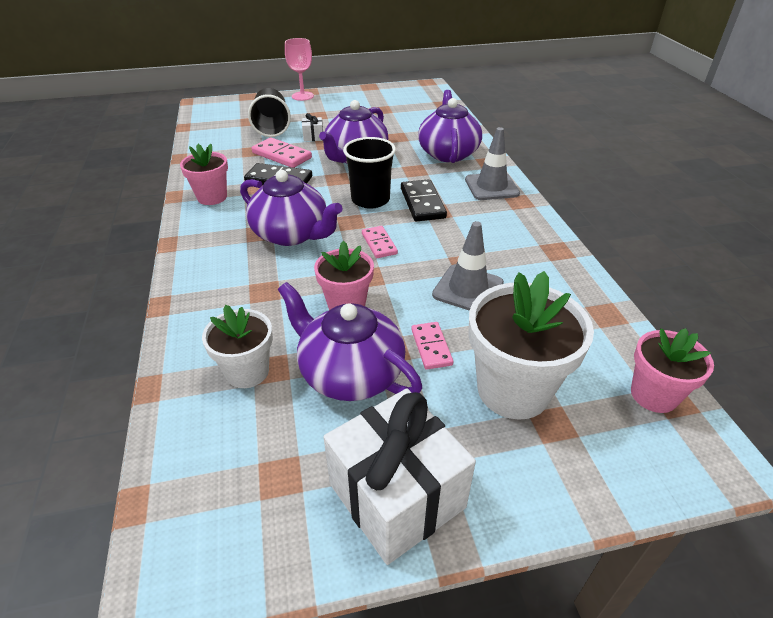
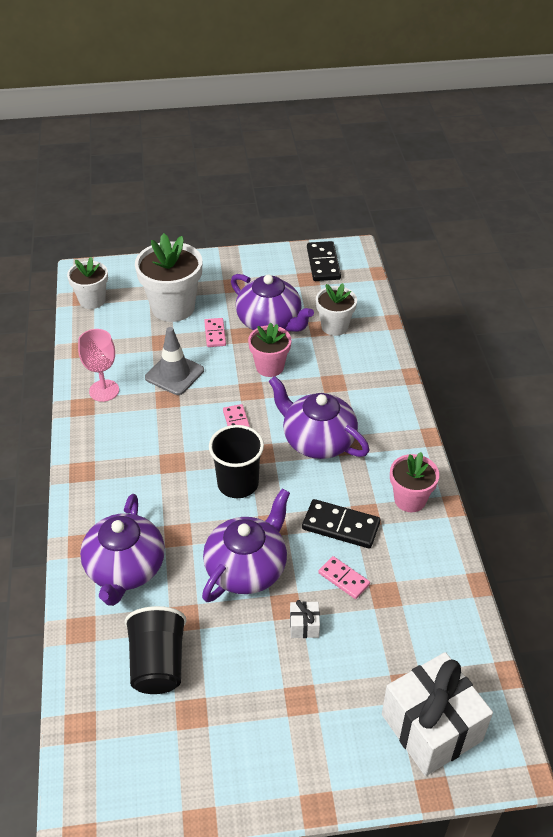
camera: 175 degrees left, 5 degrees up
(272, 127) = (368, 660): black cup -> black cup (158, 663)
(282, 155) = (343, 579): pink domino -> pink domino, size x0.64
(302, 96) = (330, 783): pink goblet -> pink goblet (104, 390)
(397, 495) = (250, 269): white gift -> white gift (431, 727)
(422, 203) = (184, 474): black domino -> black domino (323, 263)
(491, 187) = (100, 496): grey traffic cone -> none
(653, 395) = (92, 300): pink flower pot -> white flower pot

